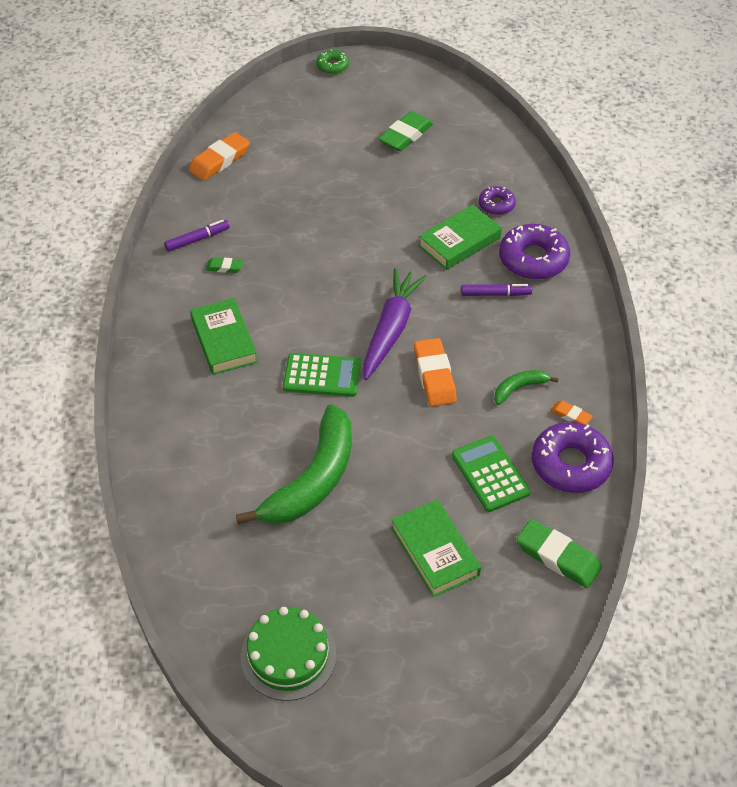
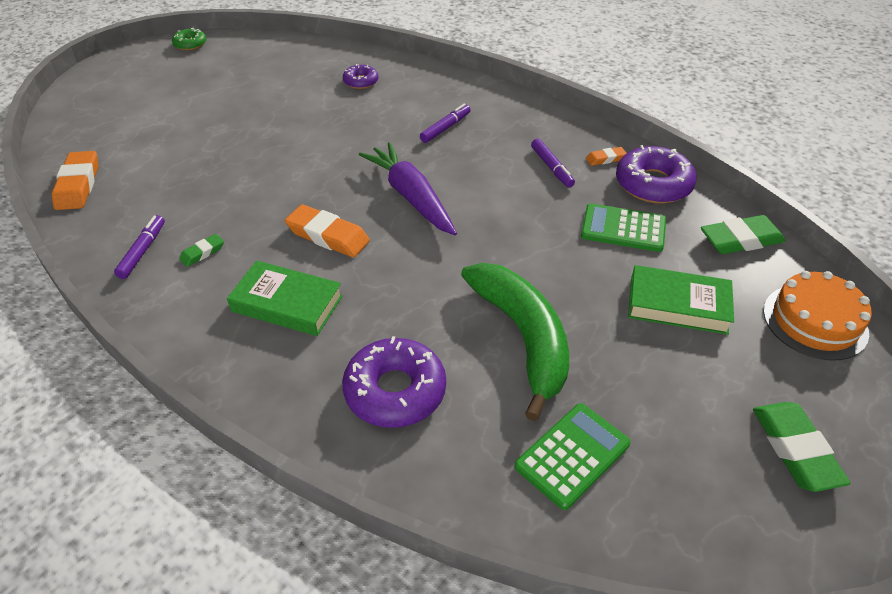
camera: 50 degrees left, 5 degrees down
(288, 655) = (725, 482): green cake -> none
(322, 375) = (410, 263): green calculator -> green calculator (572, 455)
(332, 66) = (95, 73): green donut -> green donut (190, 44)
(405, 135) = (227, 81): green eraser -> green eraser (795, 449)
(434, 376) = (489, 201): orange eraser -> orange eraser (328, 236)
(459, 242) = (371, 116): green book -> none
(504, 647) = (815, 321): none -> orange cake
(519, 388) = (551, 167): green banana -> purple marker
(533, 259) = (436, 95): purple donut -> purple donut (395, 391)

